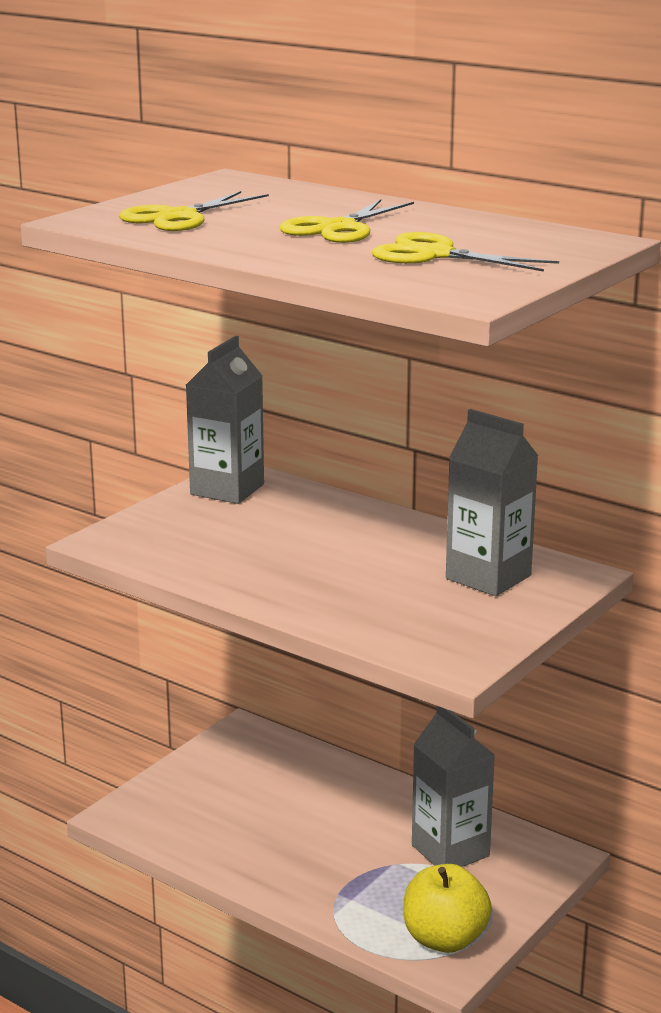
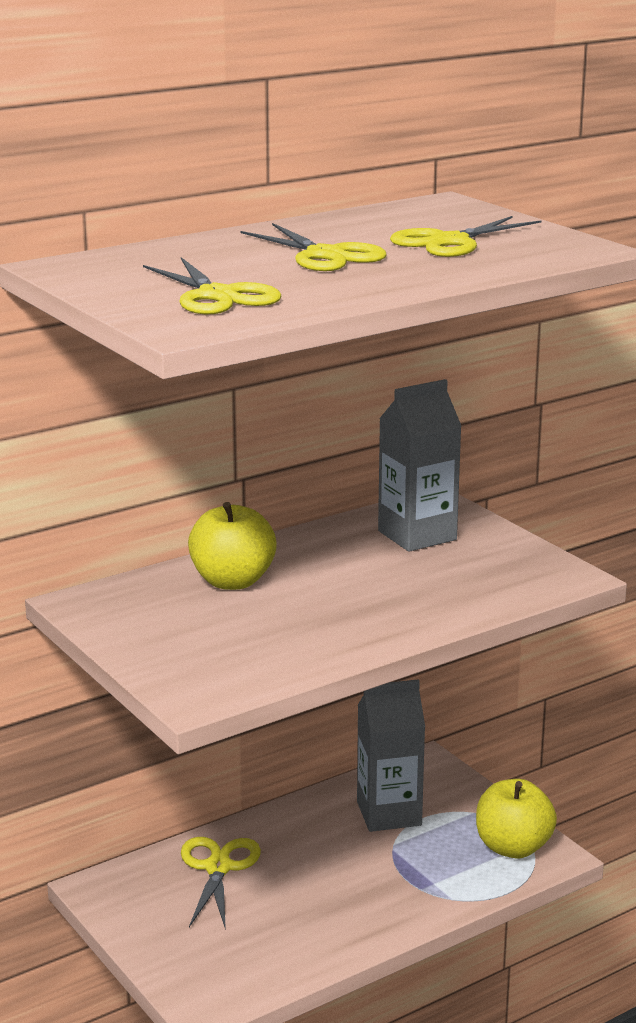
camera: 70 degrees left, 0 degrees up
(227, 489) = (117, 613): grey carton -> none
(303, 778) = (218, 868): none -> yellow scissors
(318, 518) = (232, 581): none -> yellow apple

